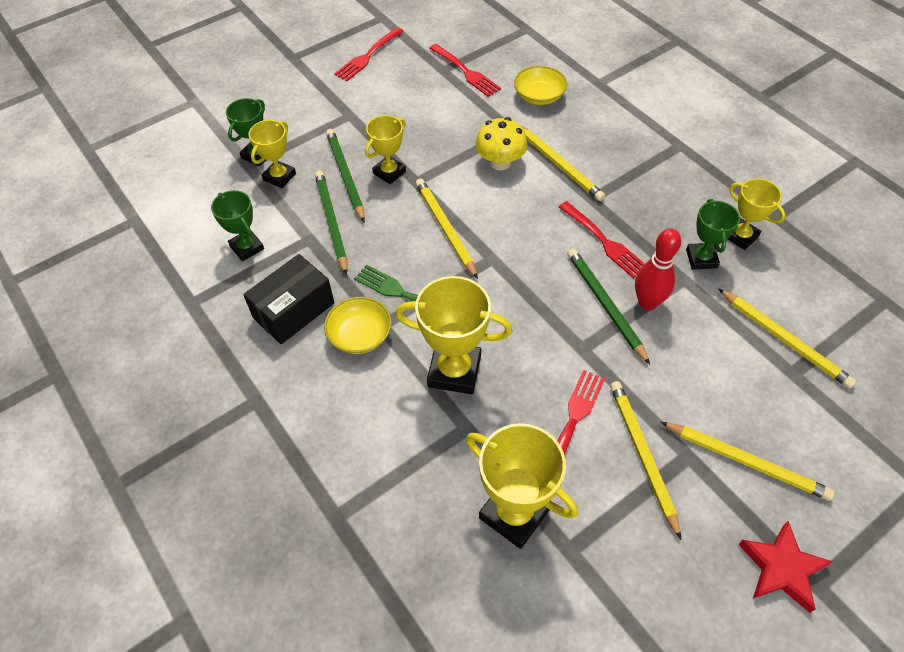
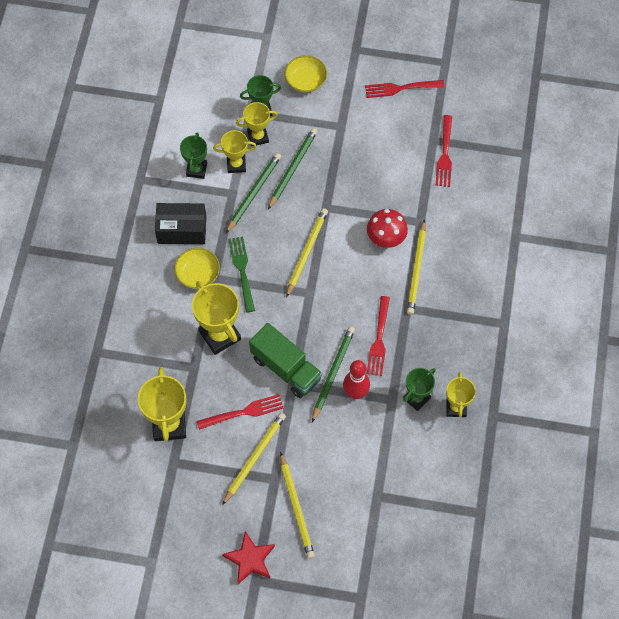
camera: 45 degrees right, 10 degrees up
(389, 172) = (318, 188): yellow trophy -> yellow trophy (236, 164)
(500, 162) = (386, 238): yellow mushroom -> red mushroom
(539, 96) = (466, 213): yellow bowl -> yellow bowl (305, 80)
(558, 341) = (286, 368): none -> green truck
(784, 340) = (397, 478): yellow pencil -> none

